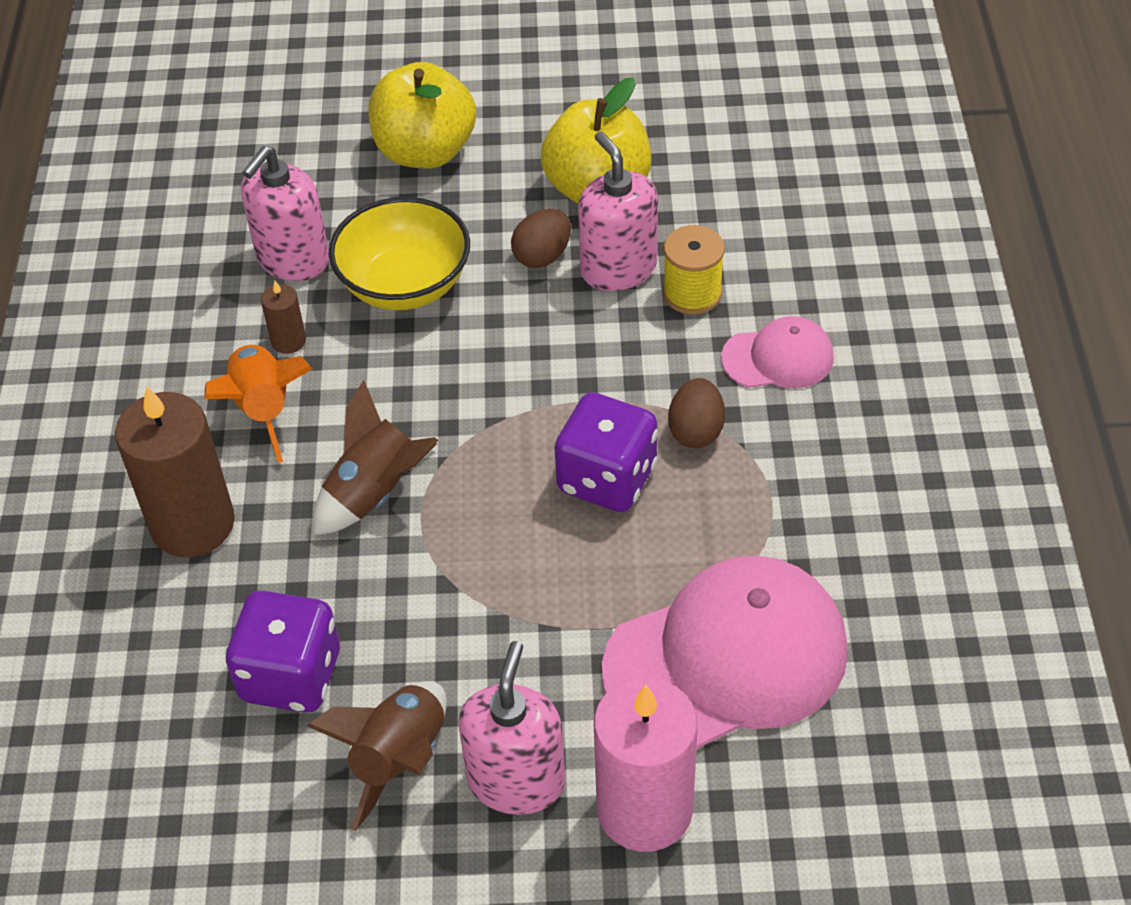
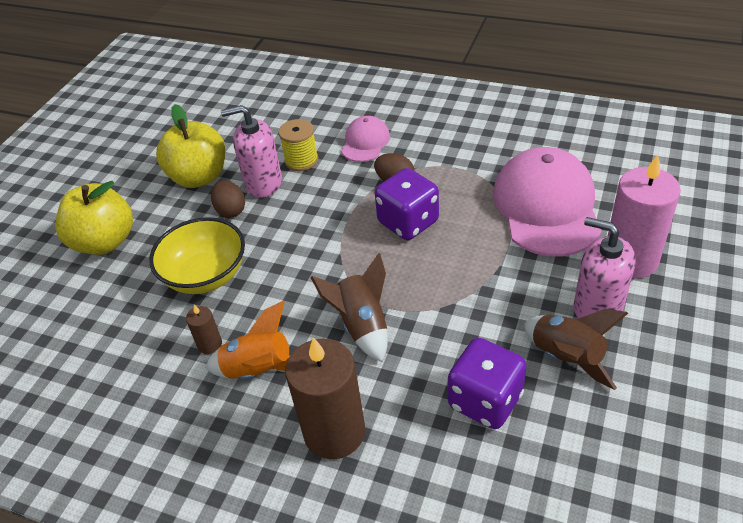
camera: 65 degrees left, 5 degrees down
(293, 259) = (140, 327): pink soap dispenser -> none

